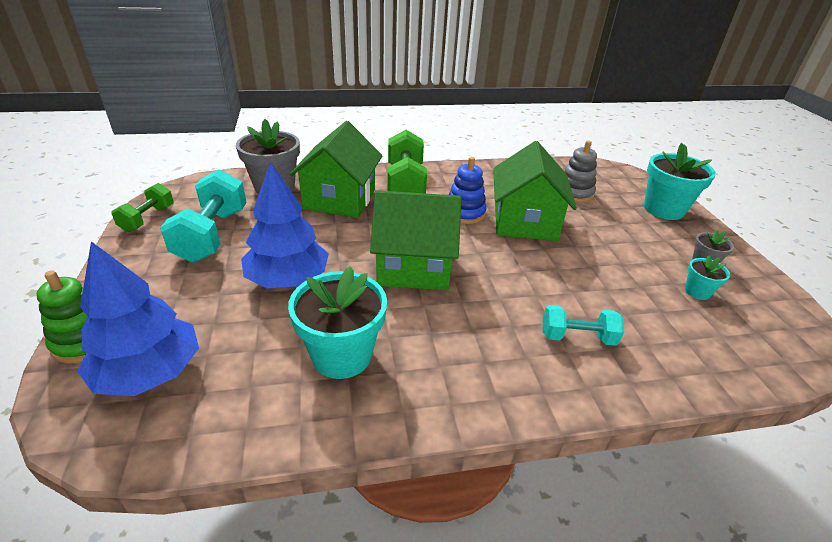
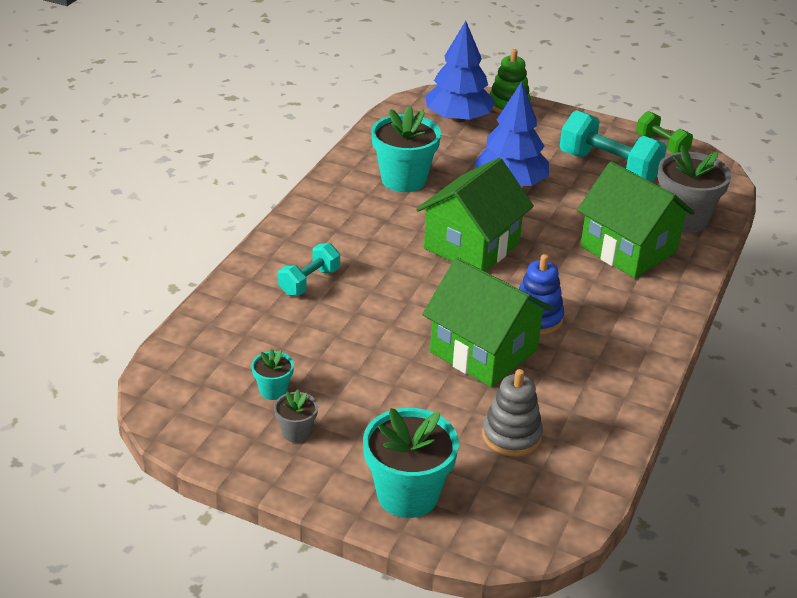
camera: 125 degrees right, 0 degrees up
(405, 183) = (636, 306): green dumbbell -> none

